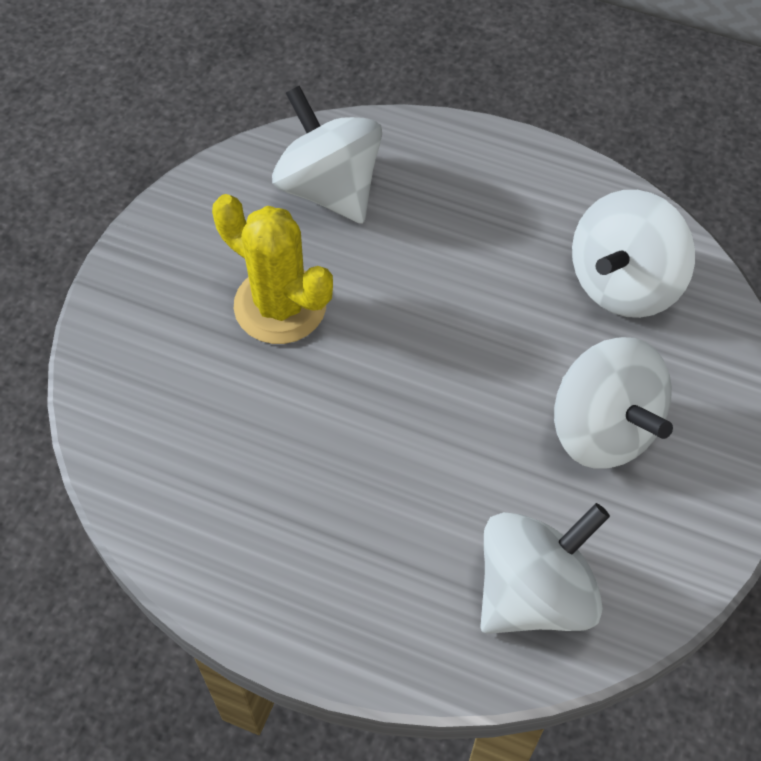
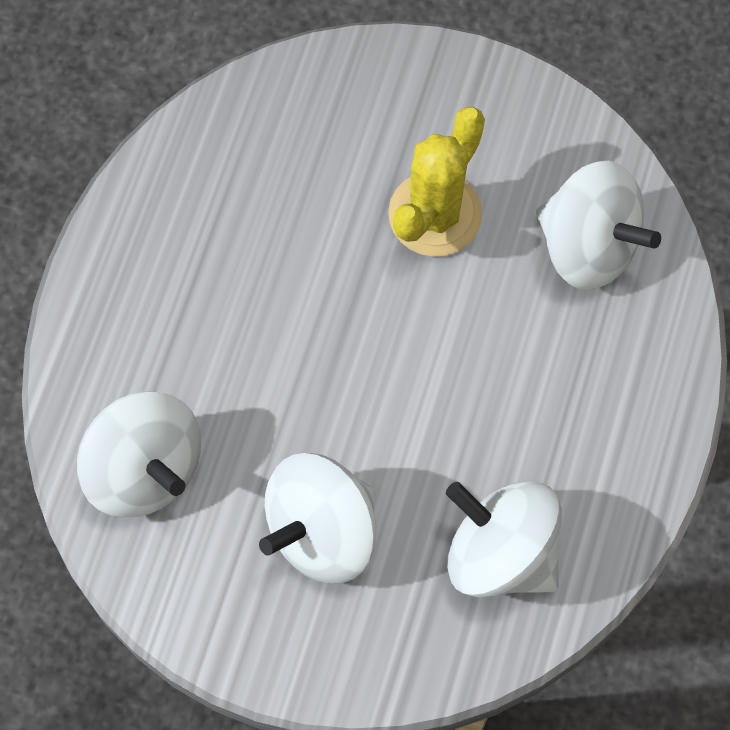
camera: 85 degrees right, 10 degrees up
(329, 187) = (588, 245): white spinning top -> white spinning top turned 75 degrees clockwise

